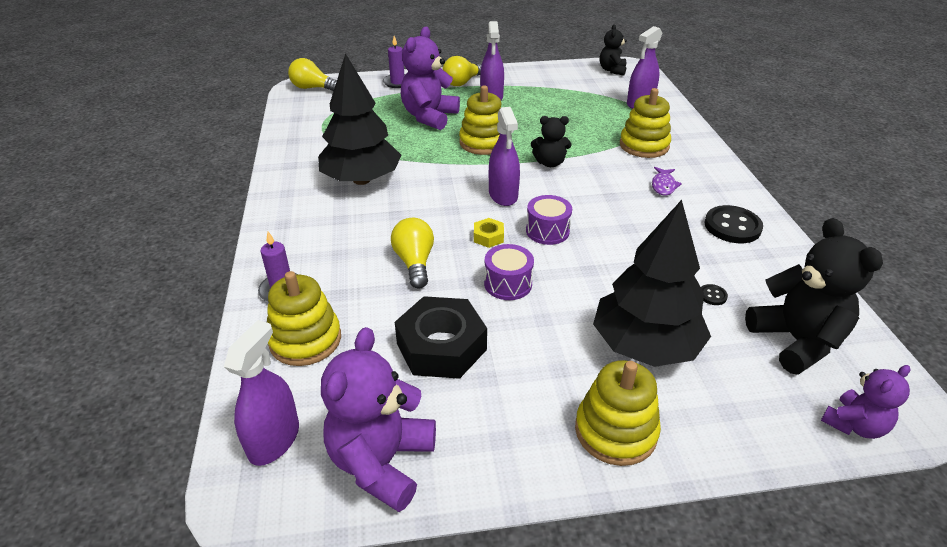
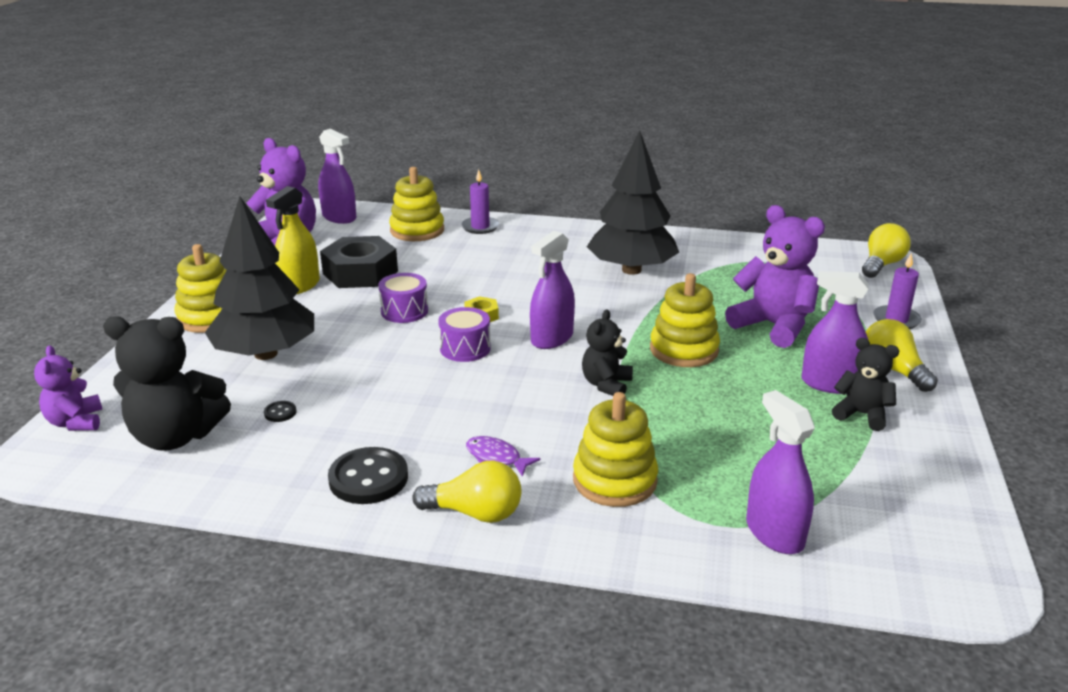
camera: 110 degrees right, 10 degrees down
(414, 262) = (471, 277): yellow light bulb -> yellow light bulb (475, 513)
(499, 386) = (299, 286): none -> yellow spray bottle
(503, 195) = (552, 338): purple spray bottle -> purple spray bottle turned 60 degrees counterclockwise
(612, 70) = (947, 551): black teddy bear -> black teddy bear (862, 414)

